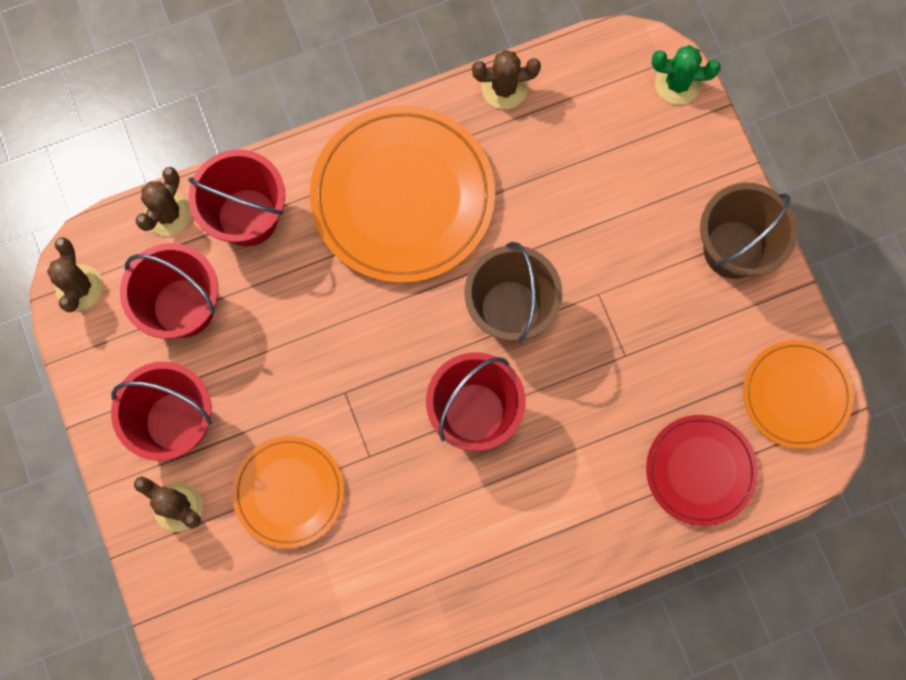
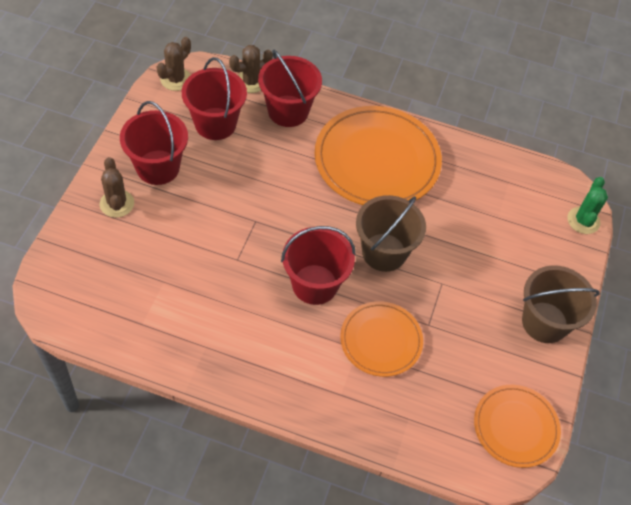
camera: 35 degrees right, 20 degrees down
(289, 492) = (178, 242): orange plate -> orange plate (381, 340)
(504, 88) = (480, 153): brown cactus -> none
(677, 83) = (583, 220): green cactus -> green cactus turned 60 degrees clockwise
(700, 470) = (418, 418): red plate -> none

